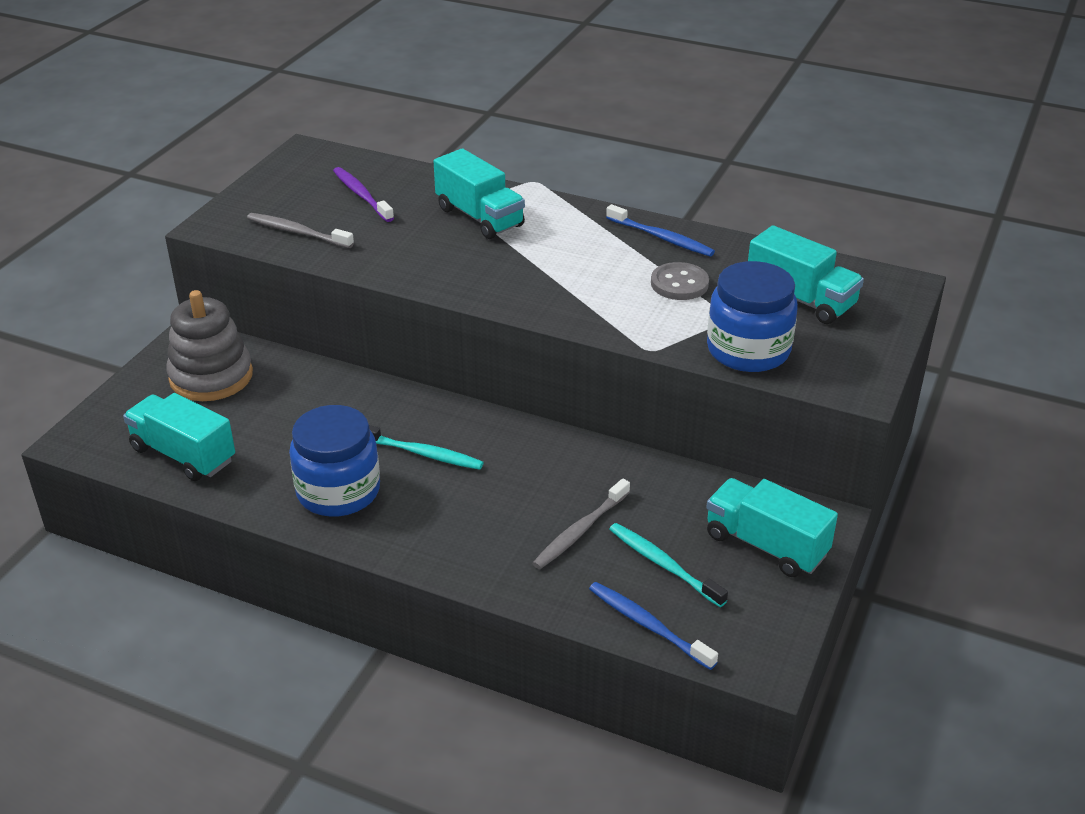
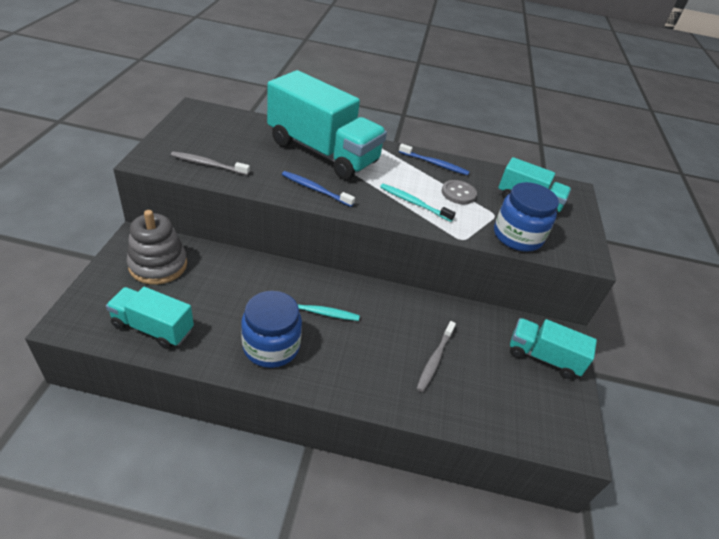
camera: 20 degrees left, 5 degrees up
(361, 195) = (242, 138): purple toothbrush -> none
(480, 217) = (323, 152): turquoise truck -> turquoise truck, size x1.84
(648, 625) = (502, 426): blue toothbrush -> blue toothbrush (315, 189)
(663, 564) = (492, 378): turquoise toothbrush -> turquoise toothbrush (414, 203)

